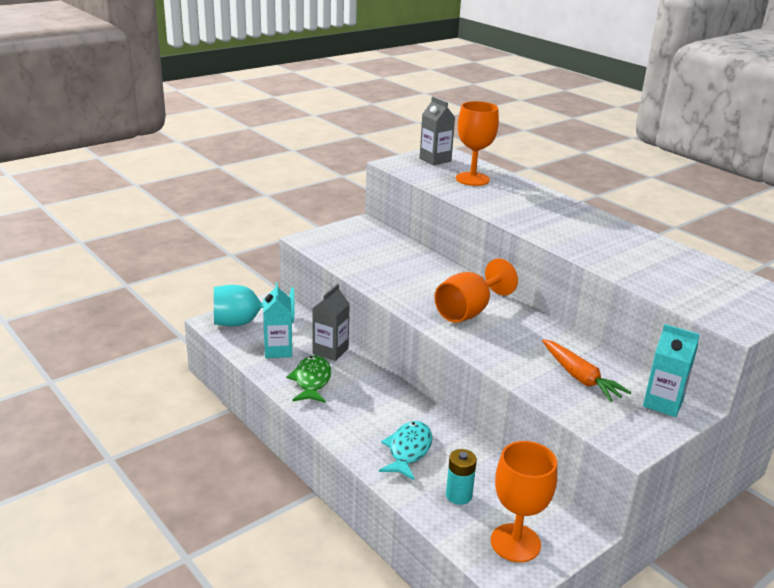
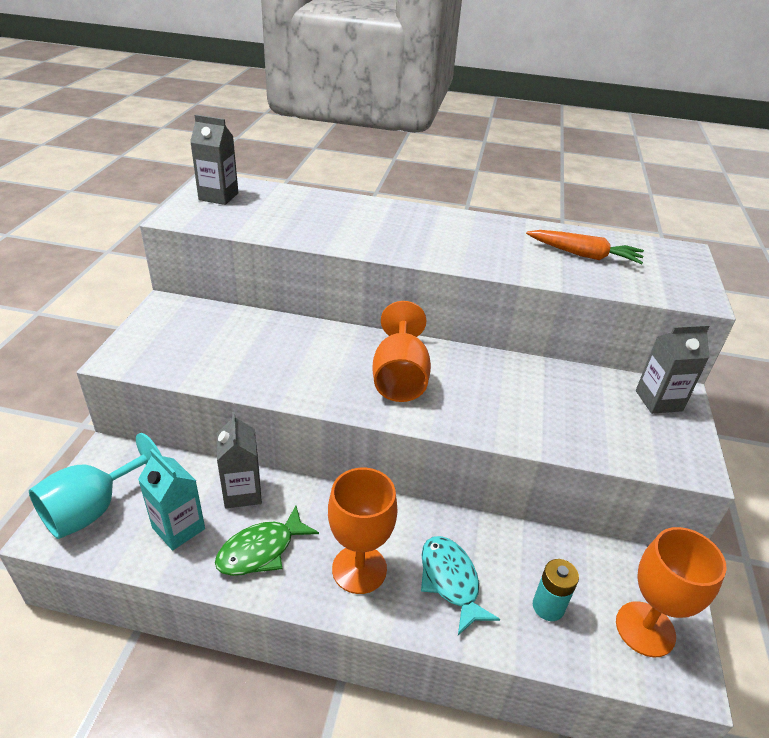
camera: 40 degrees left, 10 degrees up
(311, 381) = (261, 550): green fish -> green fish turned 90 degrees counterclockwise
(472, 179) = (288, 210): orange goblet -> orange goblet (359, 569)
(580, 378) = (575, 408): orange carrot -> orange carrot (584, 255)
(663, 403) = (658, 401): turquoise carton -> grey carton

